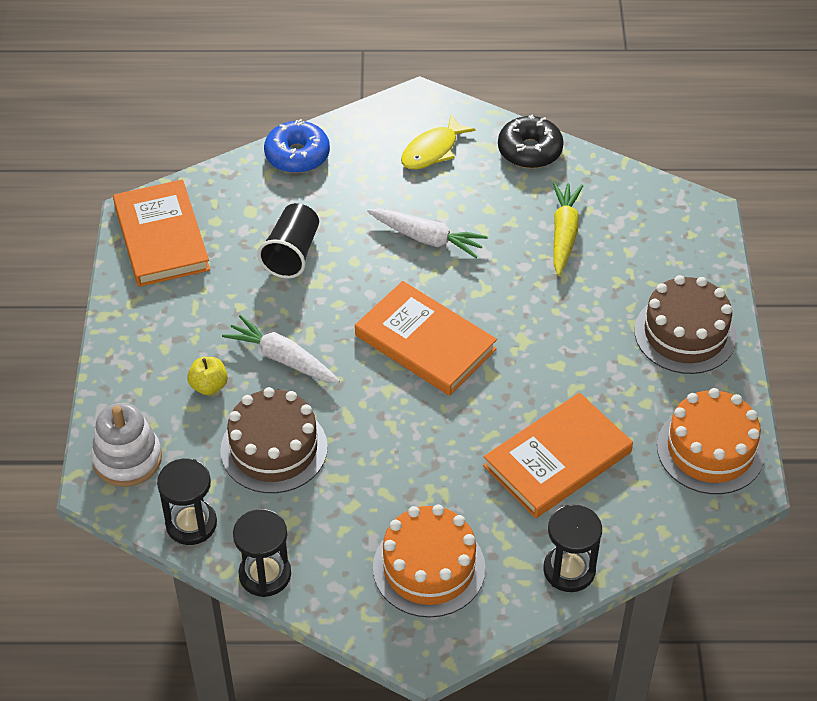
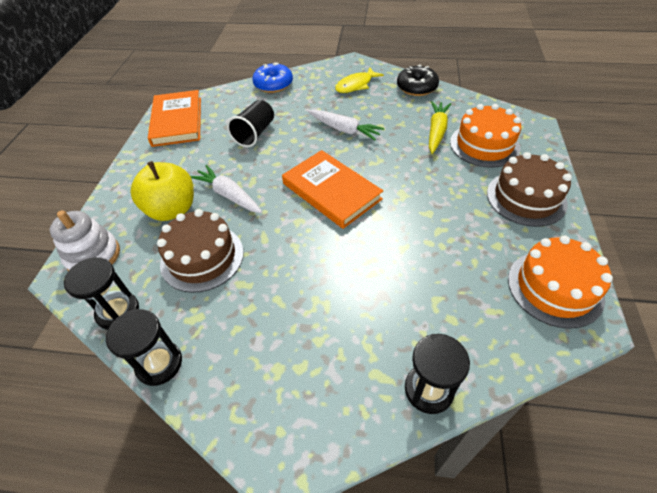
camera: 10 degrees right, 0 degrees up
(209, 386) = (172, 209): yellow apple -> yellow apple, size x2.01
(429, 568) = (301, 373): orange cake -> orange cake (484, 145)
(557, 459) = (423, 284): orange book -> none

